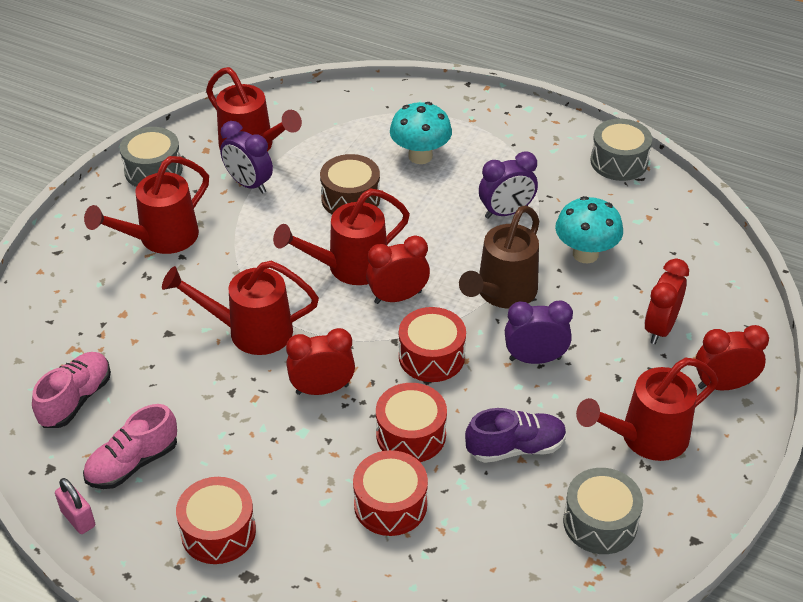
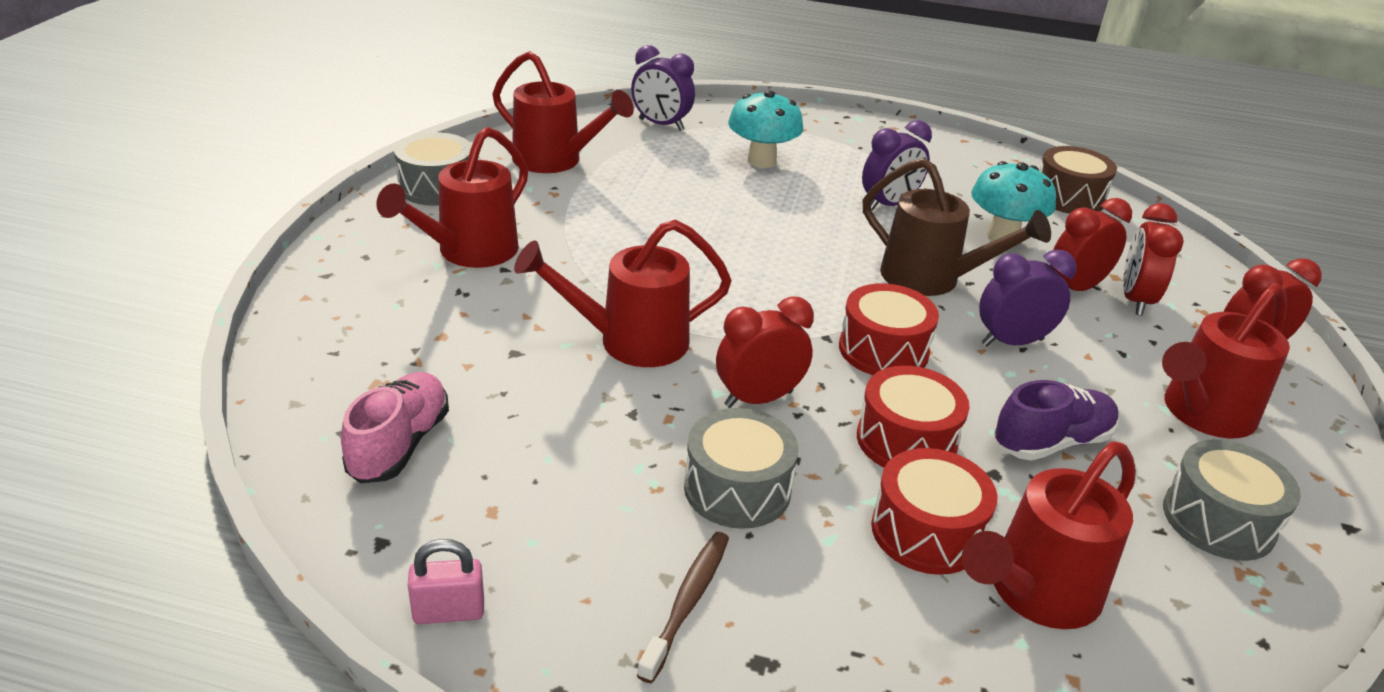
camera: 15 degrees left, 10 degrees down
(78, 518) = (449, 612): pink padlock -> pink padlock turned 45 degrees counterclockwise
(133, 463) = (516, 520): pink shoe -> none
(218, 532) = (687, 602): red drum -> brown toothbrush
(249, 184) = (565, 194): purple clock -> purple clock (661, 124)
(349, 267) = (730, 266): red watering can -> red watering can (1035, 593)
(350, 198) = (698, 201): brown drum -> brown drum (1068, 197)
(398, 297) = (806, 292): red clock -> red clock (1075, 288)
(502, 293) = (931, 279): brown watering can -> brown watering can turned 75 degrees counterclockwise
(619, 162) = (983, 156): grey drum -> grey drum (737, 489)

